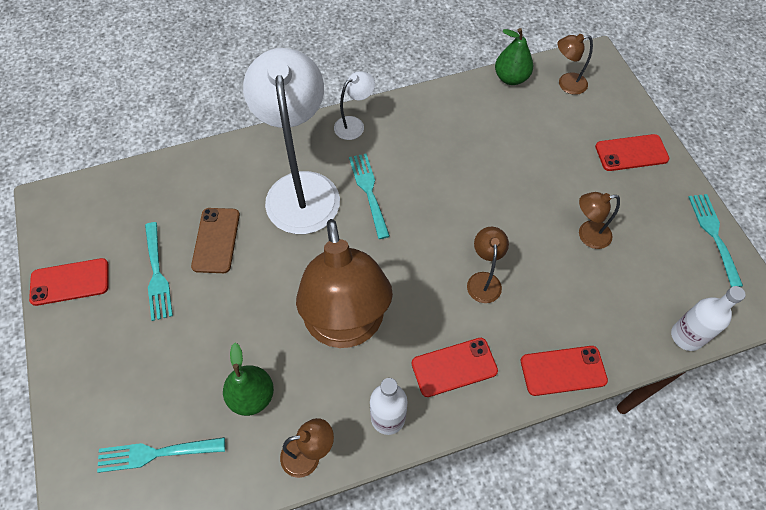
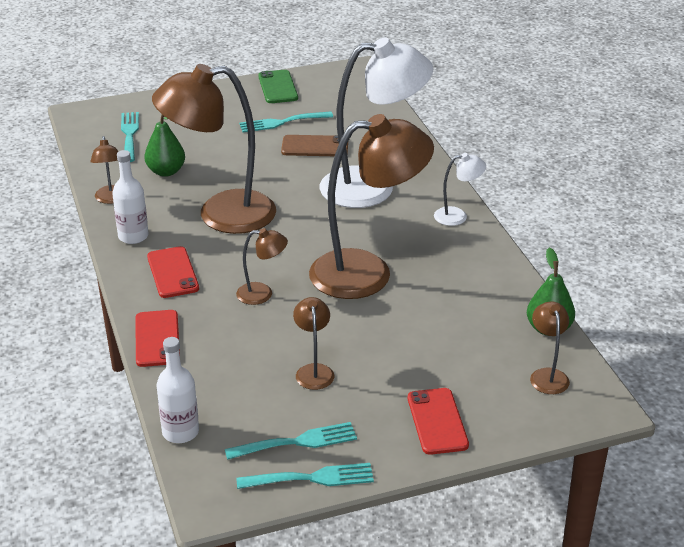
camera: 90 degrees right, 25 degrees down
(70, 282) = (278, 87): red phone -> green phone
(354, 124) = (457, 216): white lamp -> white lamp turned 60 degrees counterclockwise
(369, 192) = (370, 225): turquoise fork -> turquoise fork (296, 442)
(445, 195) = (367, 273): none -> brown lamp

